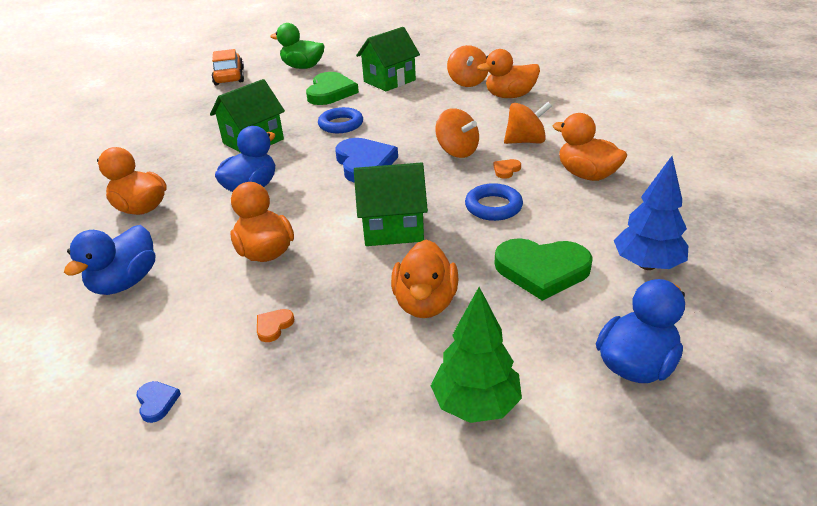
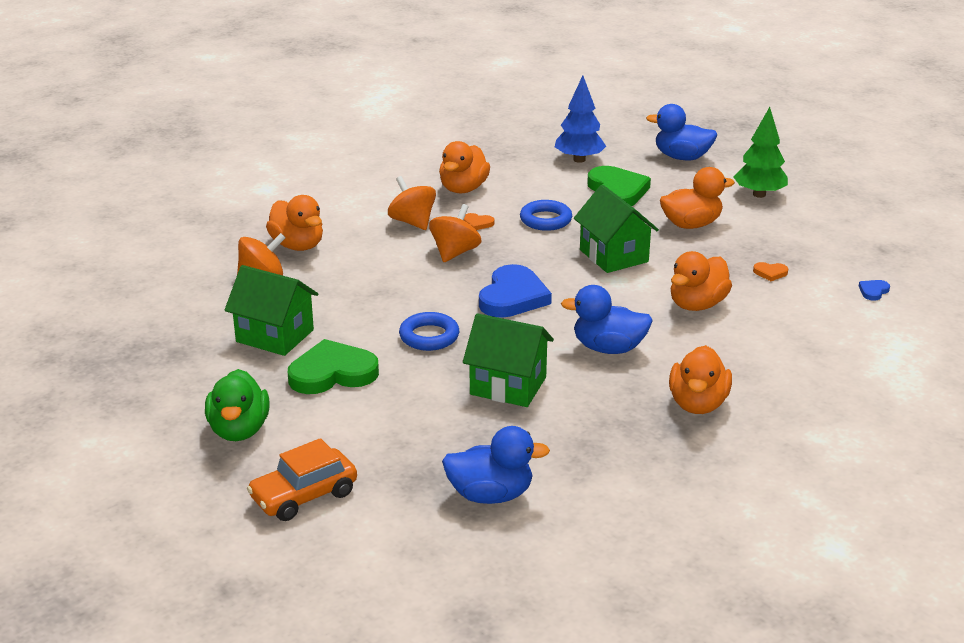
camera: 115 degrees left, 5 degrees down
(125, 282) = (797, 358): blue duck -> blue duck (490, 495)
(364, 163) = (513, 297): blue heart -> blue heart turned 150 degrees clockwise

